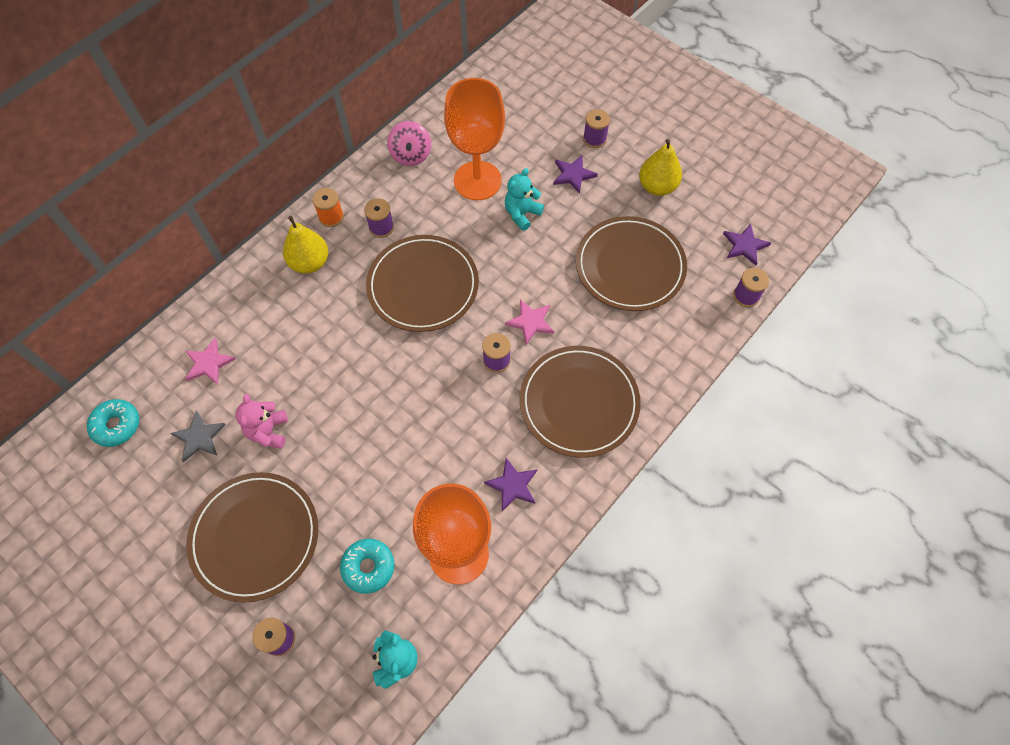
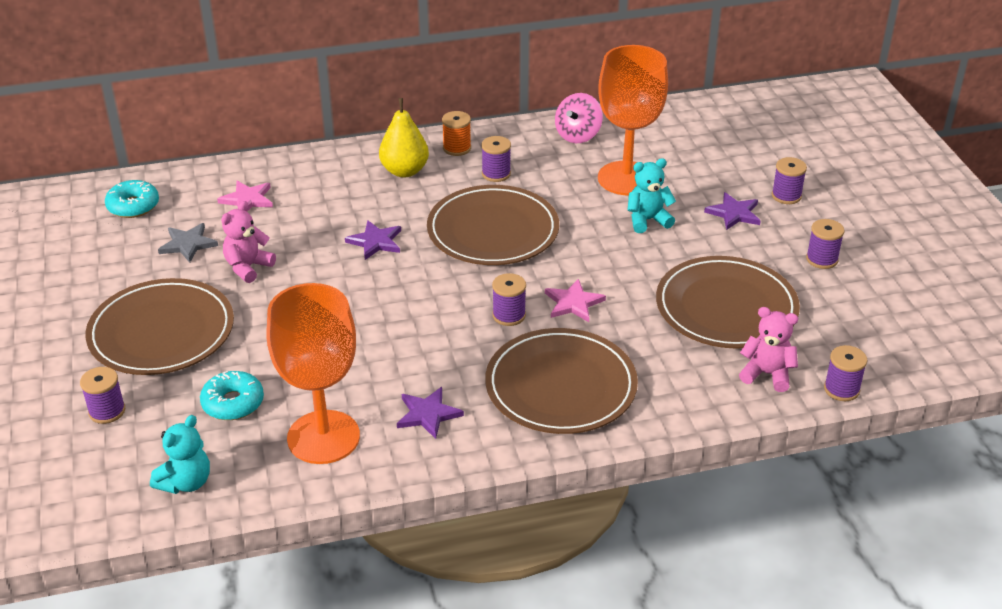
camera: 35 degrees right, 25 degrees down
(657, 187) = (822, 259): yellow pear -> purple spool
(695, 310) = (767, 374): none -> pink teddy bear
(745, 245) = (882, 348): purple star -> purple star (375, 242)

